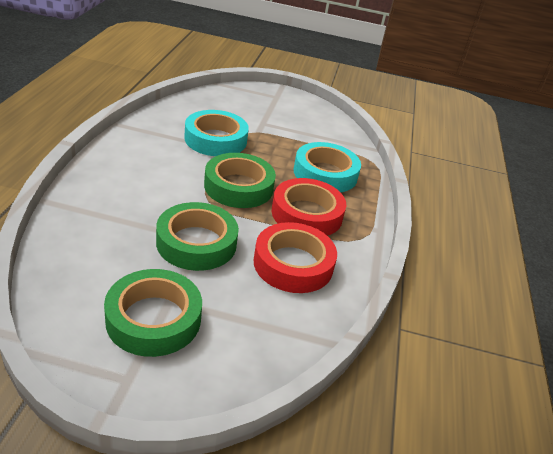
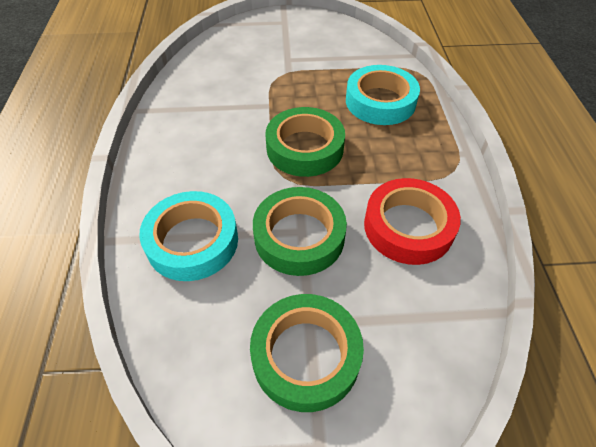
camera: 10 degrees left, 15 degrees up
(215, 139) = (251, 96): turquoise tape -> turquoise tape (192, 241)
(307, 214) = (389, 158): red tape -> none

